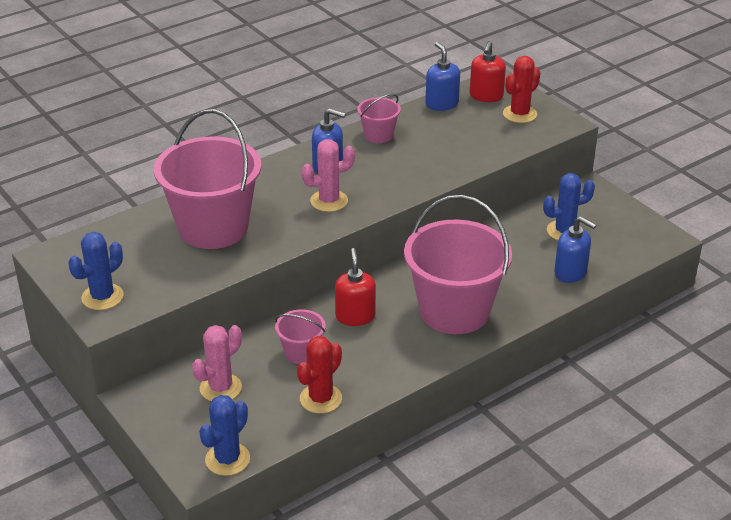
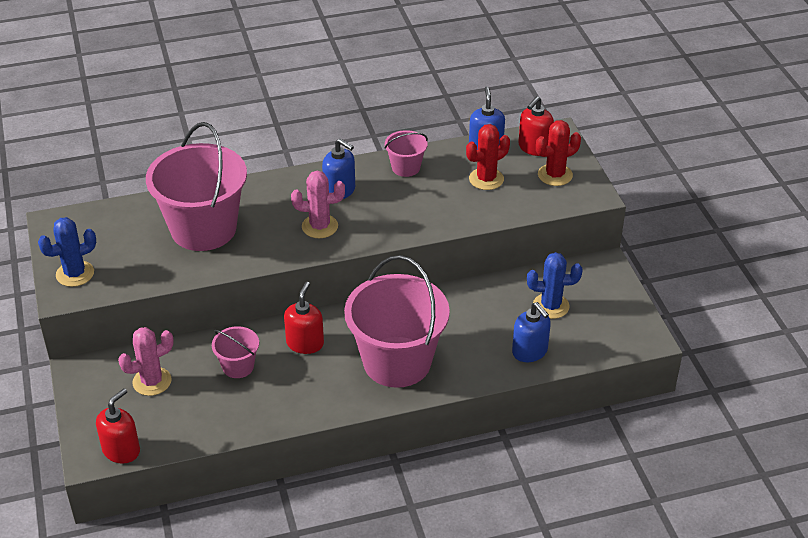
camera: 20 degrees right, 5 degrees up
(227, 459) = (121, 450): blue cactus -> red soap dispenser
(320, 399) = (230, 416): red cactus -> red cactus (486, 179)

